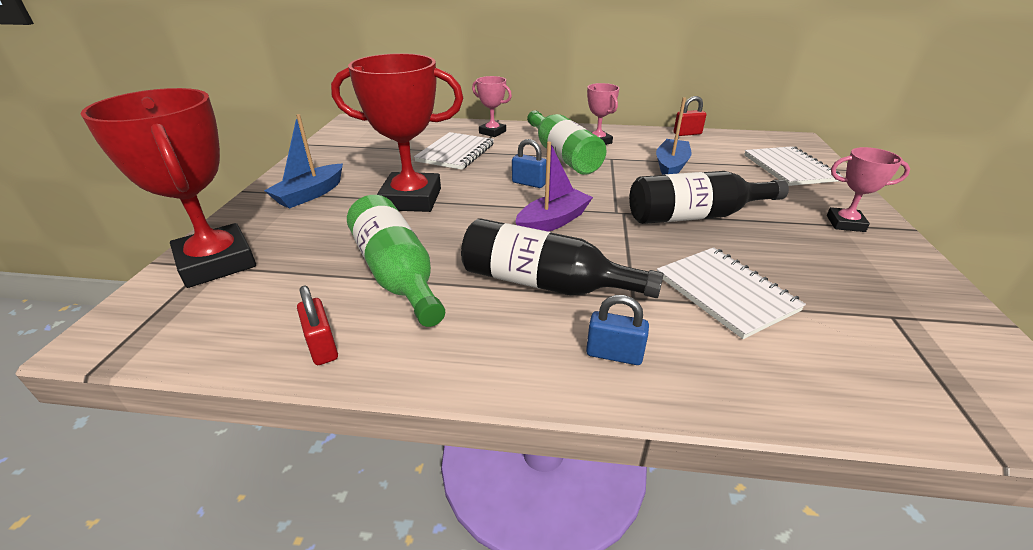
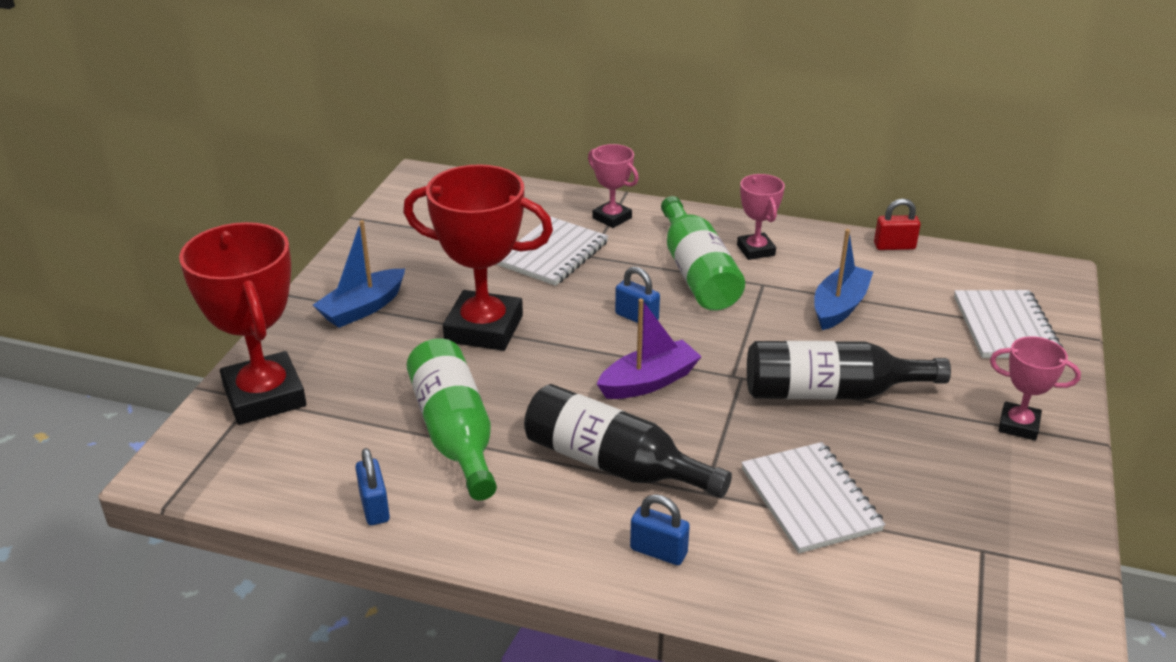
camera: 10 degrees right, 0 degrees up
(322, 347) = (374, 507): red padlock -> blue padlock

